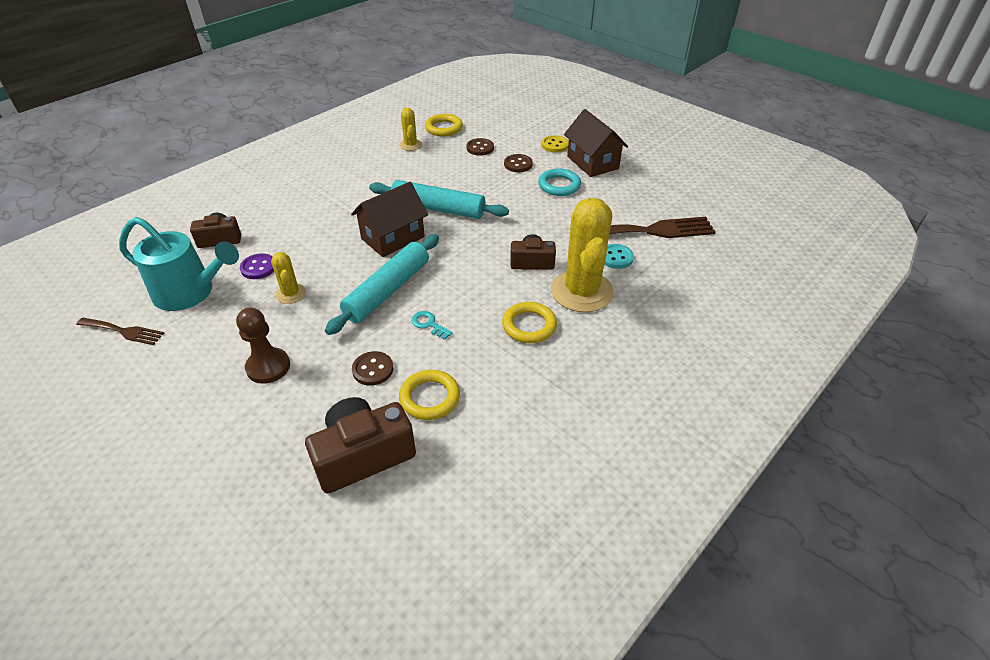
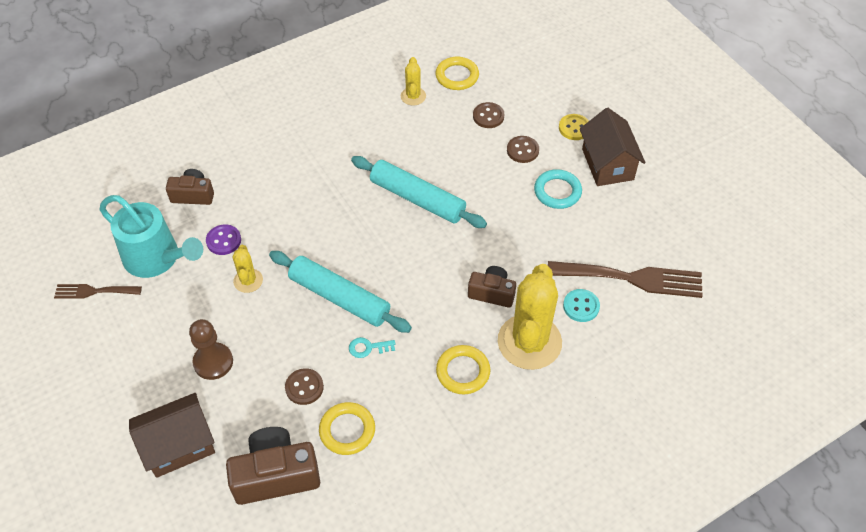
camera: 15 degrees right, 10 degrees up
(123, 331) = (94, 291): brown fork -> brown fork turned 150 degrees clockwise
(387, 290) = (339, 297): turquoise rolling pin -> turquoise rolling pin turned 75 degrees clockwise
(393, 238) = (361, 229): brown house -> brown house (179, 445)
(429, 324) = (368, 348): turquoise key -> turquoise key turned 60 degrees counterclockwise

